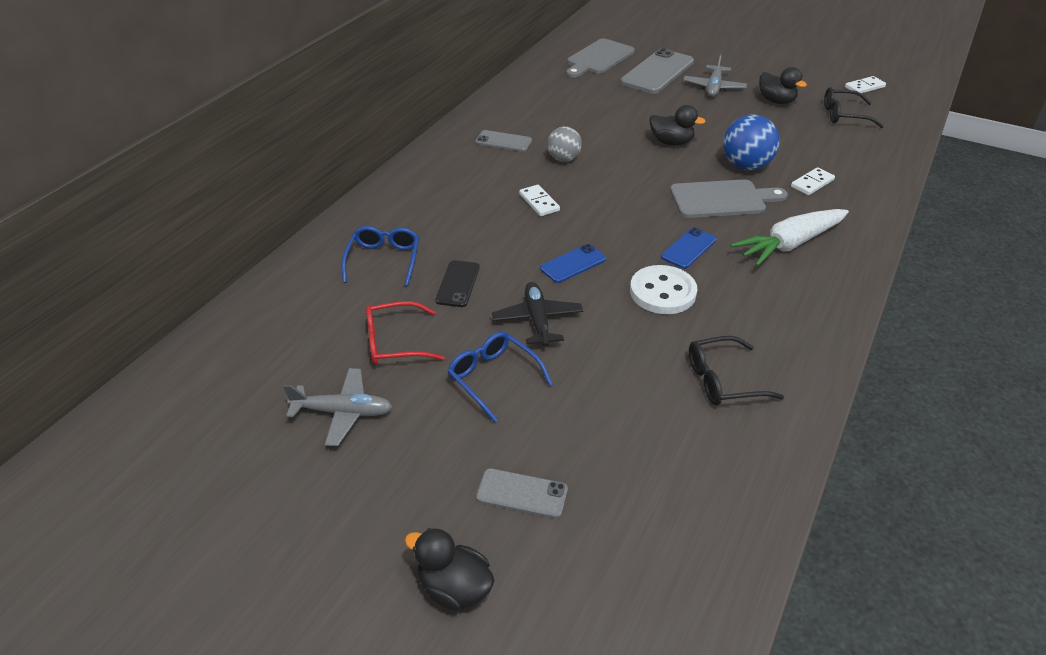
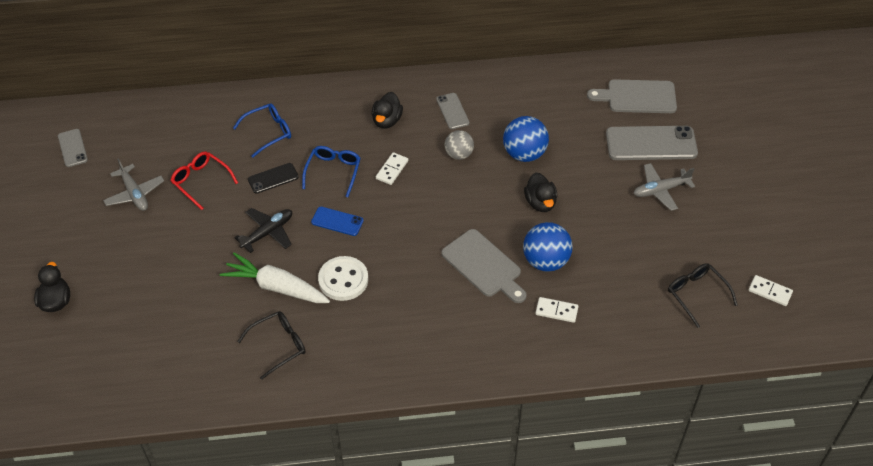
camera: 55 degrees right, 10 degrees up
(493, 378) = (204, 239): blue glasses -> blue glasses (333, 172)
(522, 493) = (128, 296): grey phone -> grey phone (72, 148)
(602, 128) = (524, 154): none -> blue ball
(688, 248) = (404, 272): blue phone -> none
(723, 380) = (278, 345): black glasses -> black glasses turned 105 degrees clockwise
(776, 101) = (677, 240): black duck -> black duck (387, 121)
(790, 244) = (457, 327): white carrot -> white carrot (276, 287)

